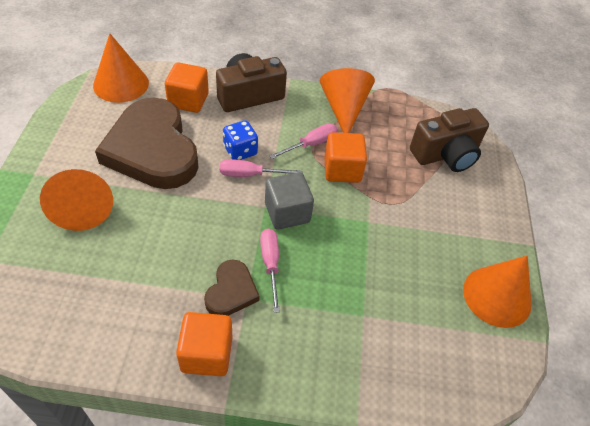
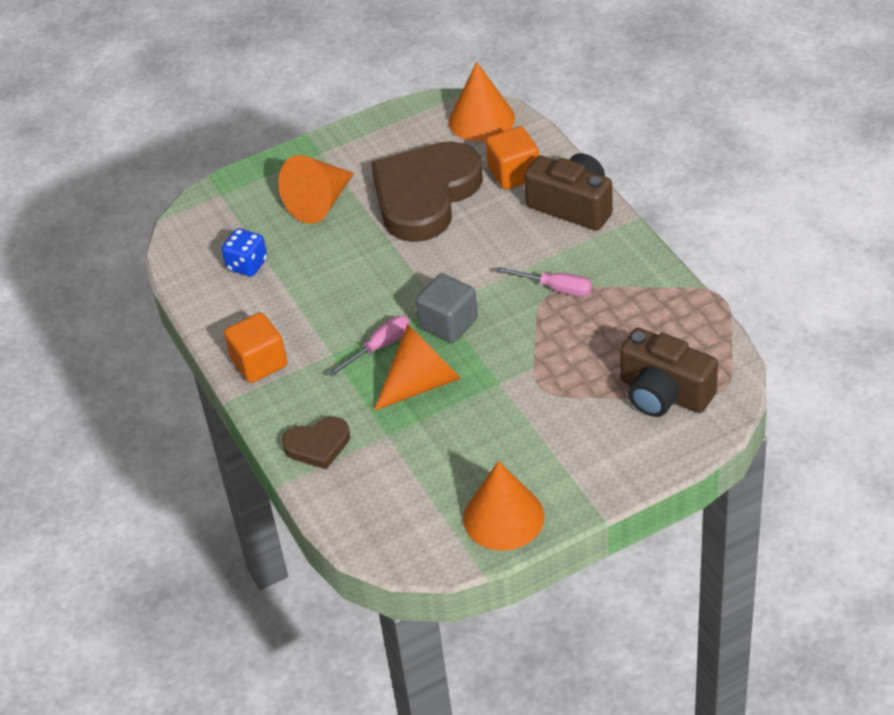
camera: 65 degrees right, 5 degrees down
(231, 291) = (328, 341): brown heart -> brown heart (318, 445)
(240, 151) = (489, 248): blue dice -> blue dice (247, 265)
(250, 174) = (467, 273): pink screwdriver -> none
(342, 170) = (546, 329): orange cube -> none
(344, 109) = (639, 281): orange cone -> orange cone (422, 382)

